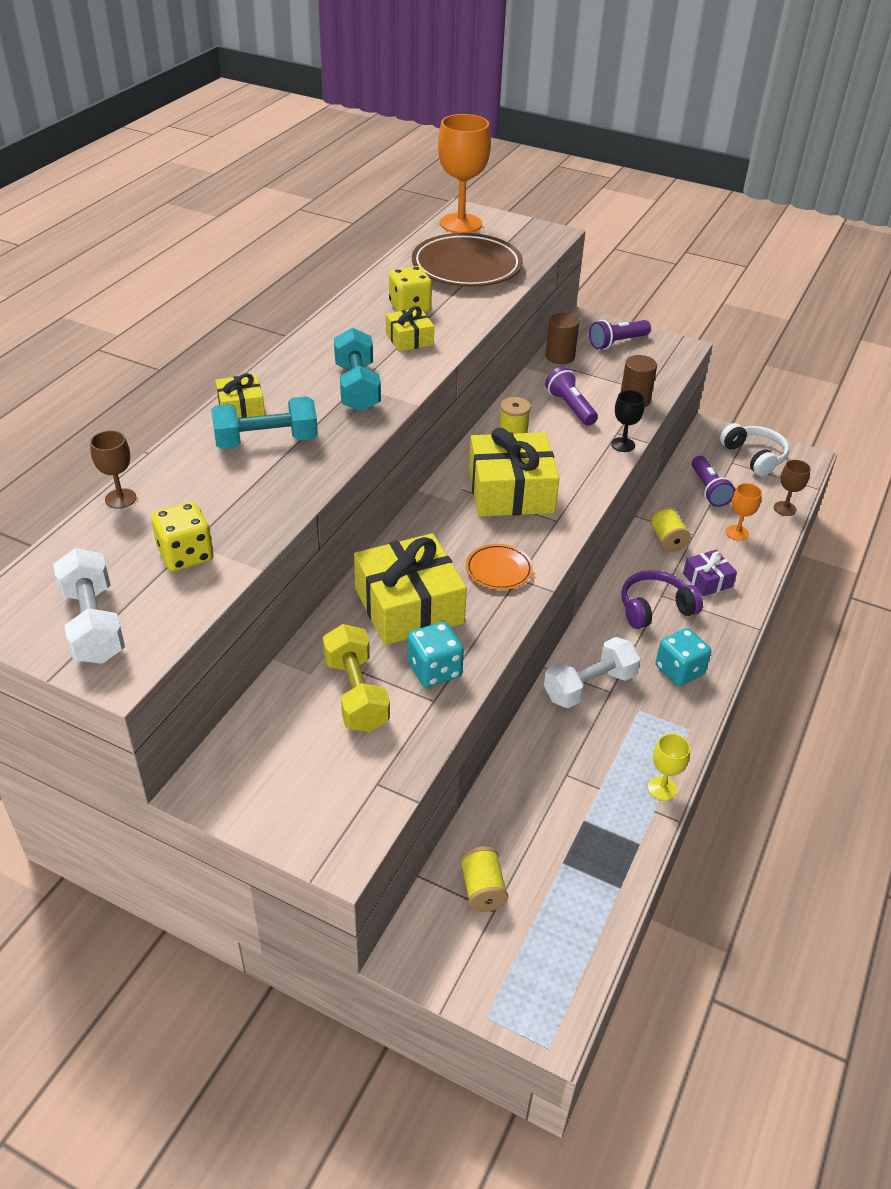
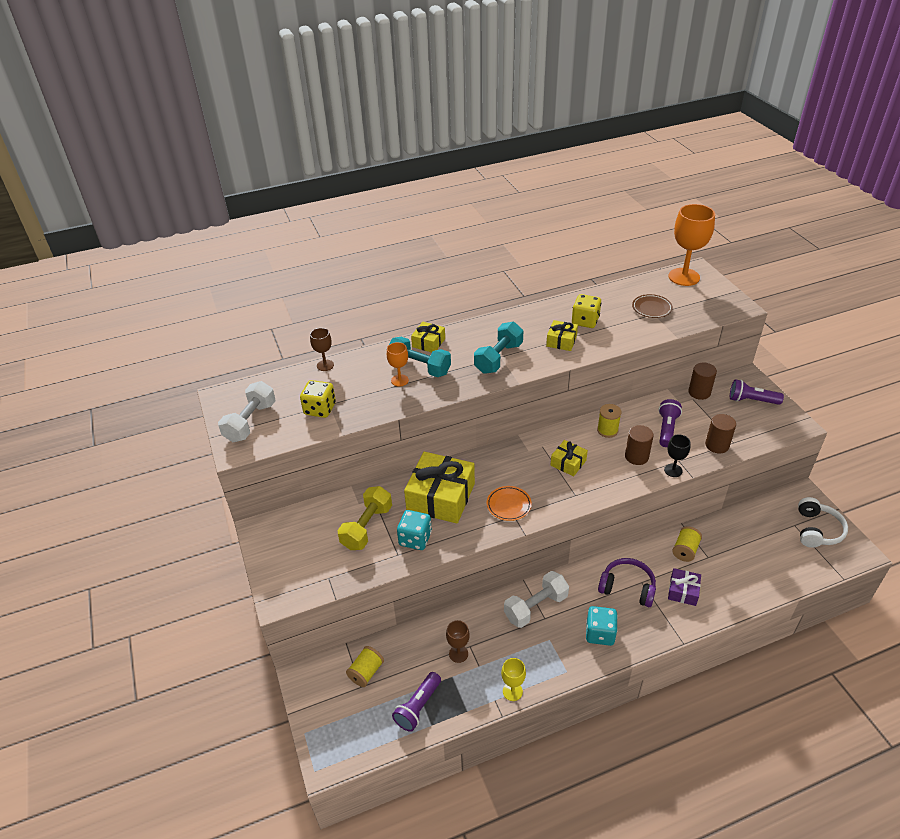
camera: 45 degrees right, 0 degrees up
(466, 267) = (651, 308): brown plate -> brown plate, size x0.50
(511, 491) = (568, 463): yellow gift -> yellow gift, size x0.50
(572, 449) = (636, 456): none -> brown cylinder
(589, 686) = (535, 607): white dumbbell -> white dumbbell turned 45 degrees counterclockwise
(708, 490) = (753, 534): purple flashlight -> purple flashlight (418, 707)
(737, 533) = (741, 573): orange goblet -> orange goblet (399, 380)
(784, 508) = (798, 577): brown goblet -> brown goblet (458, 654)

